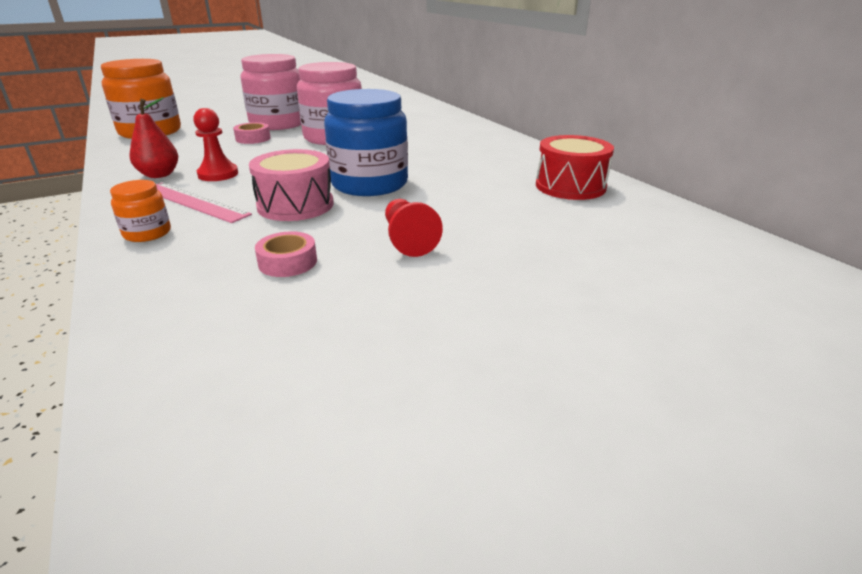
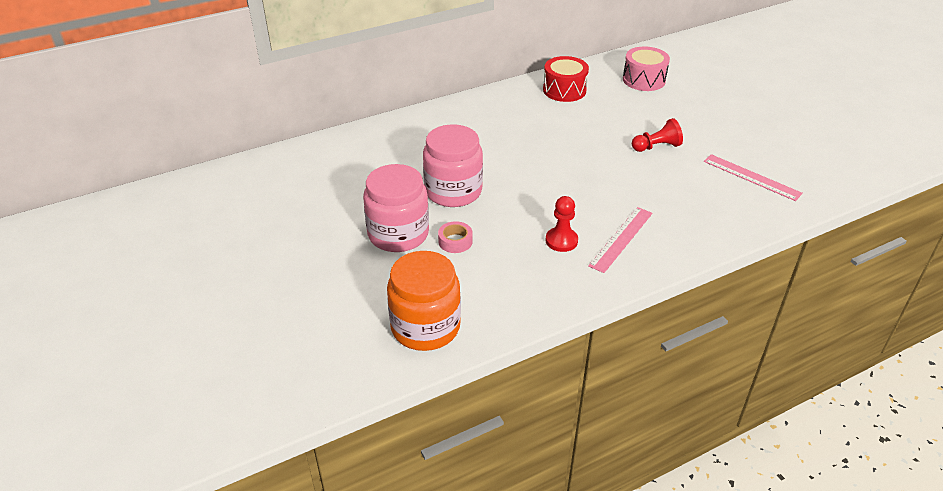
camera: 90 degrees left, 10 degrees up
(147, 233) = (676, 246): orange jar -> none
(159, 175) = (567, 274): red pear -> none
(282, 326) = (751, 177): none -> pink ruler
(288, 262) = (695, 184): pink tape -> none
(295, 205) = (617, 192): pink drum -> pink drum (644, 80)
(369, 184) = (572, 164): blue jar -> none

